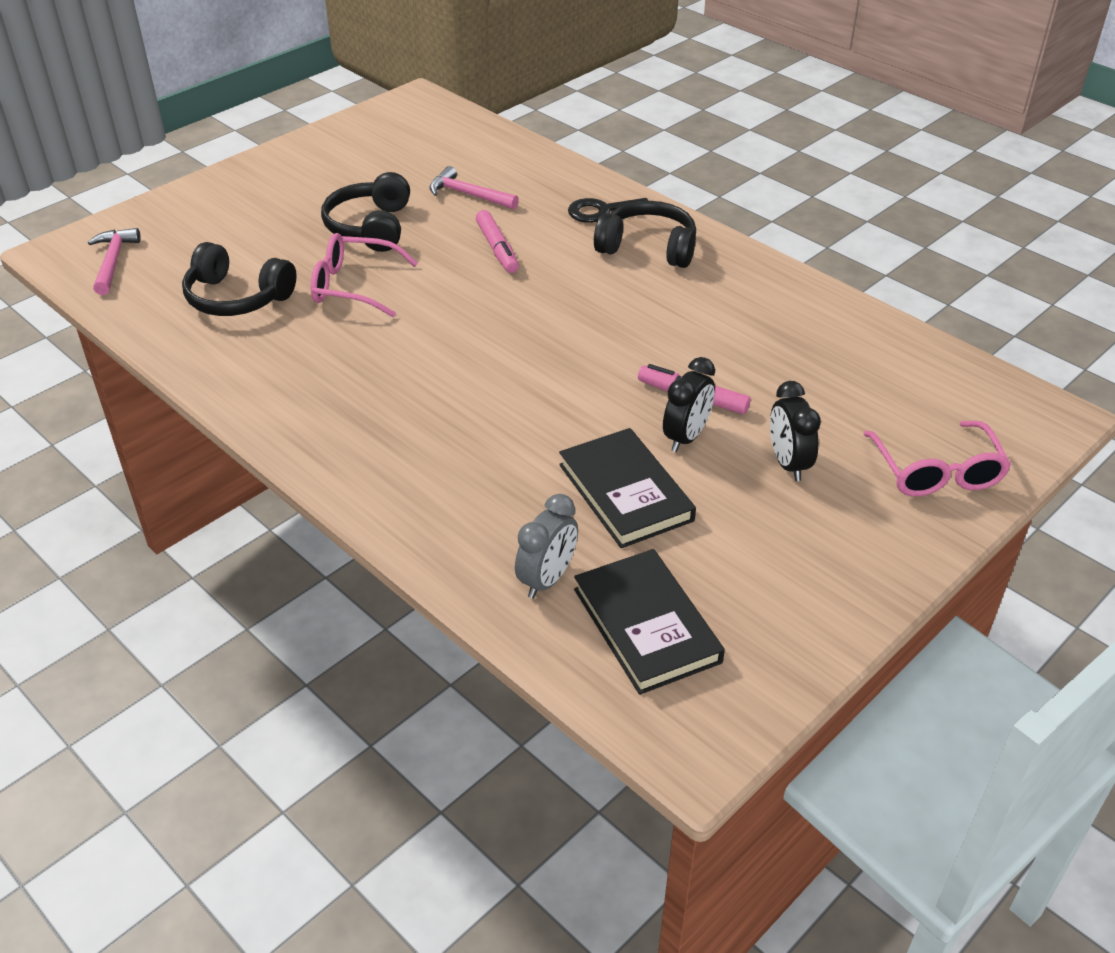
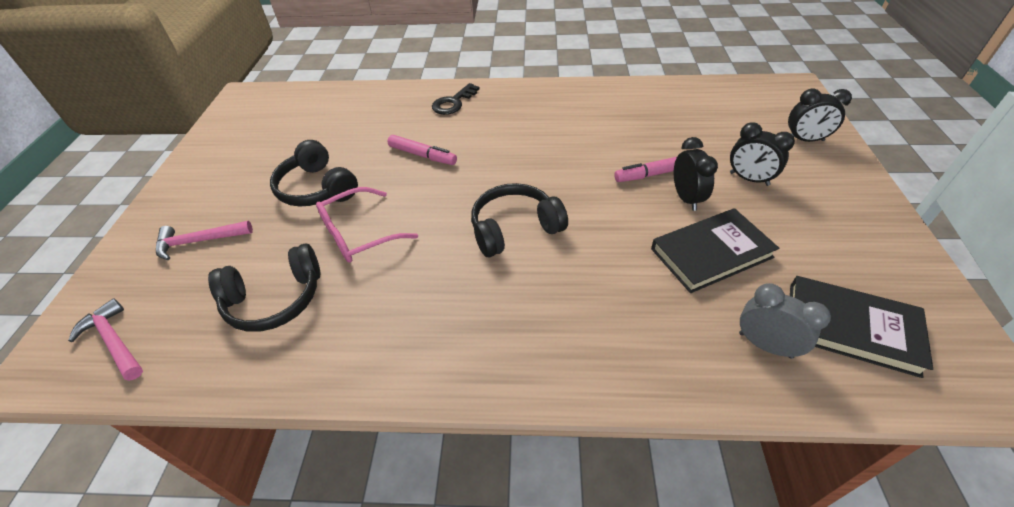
camera: 40 degrees left, 5 degrees up
(468, 195) = (358, 134): pink hammer -> pink hammer (200, 241)
(547, 579) = (765, 345): grey clock -> grey clock turned 45 degrees counterclockwise
(625, 492) = (711, 253): black book -> black book turned 45 degrees counterclockwise
(648, 247) = (507, 108): black headphones -> black headphones (514, 228)
(936, 472) = (805, 140): pink glasses -> black clock

